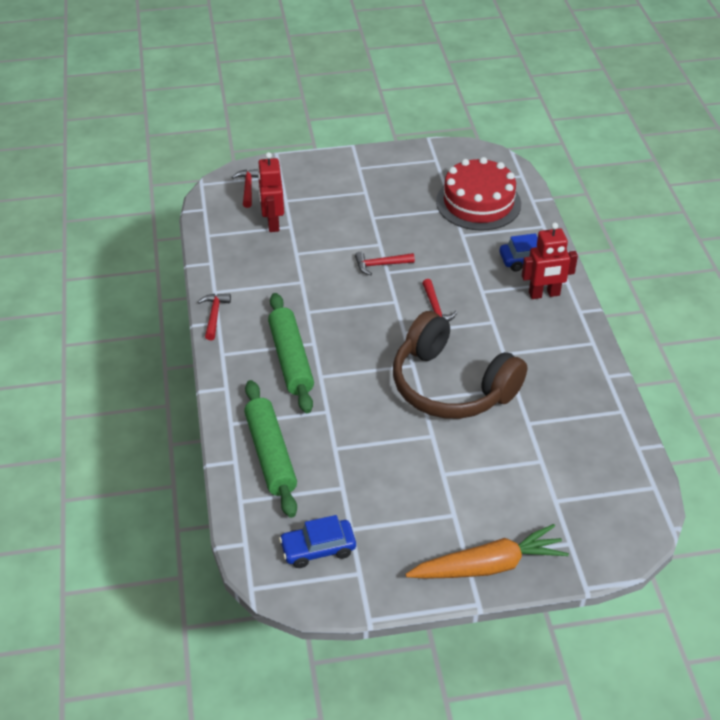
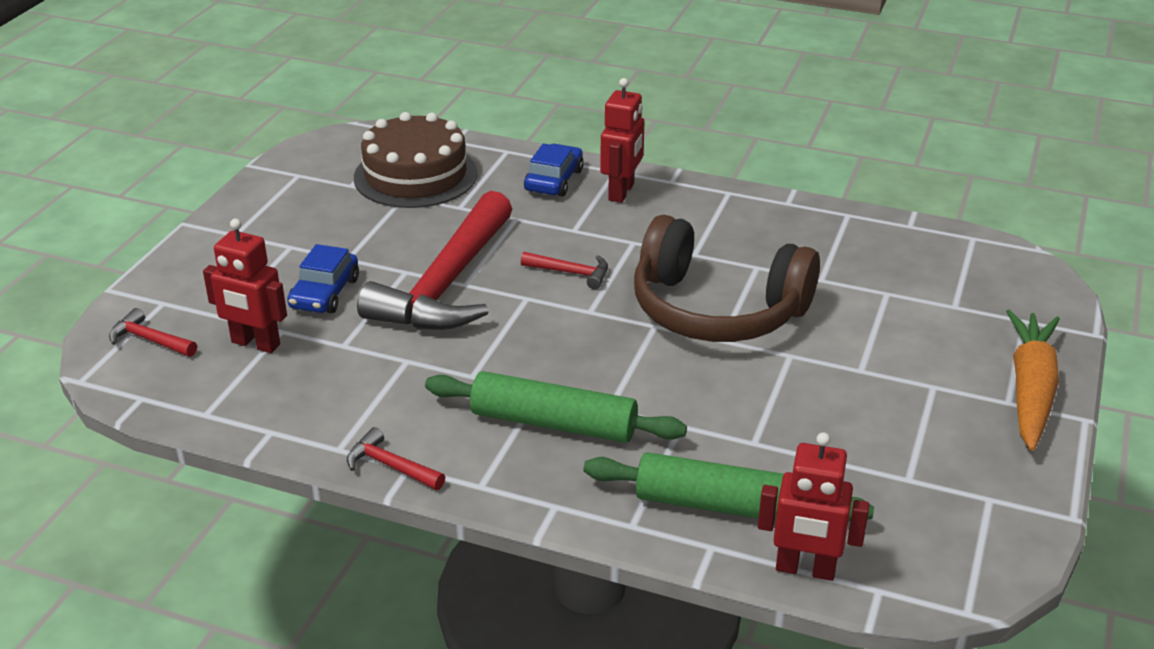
camera: 60 degrees left, 10 degrees down
(241, 506) = (805, 569): none -> red robot
(318, 549) = (928, 521): blue car -> blue car (325, 293)
(380, 265) = (446, 285): red hammer -> red hammer, size x2.49
(451, 386) = (716, 310): brown headphones -> brown headphones turned 45 degrees clockwise
(478, 203) = (415, 175): red cake -> brown cake

